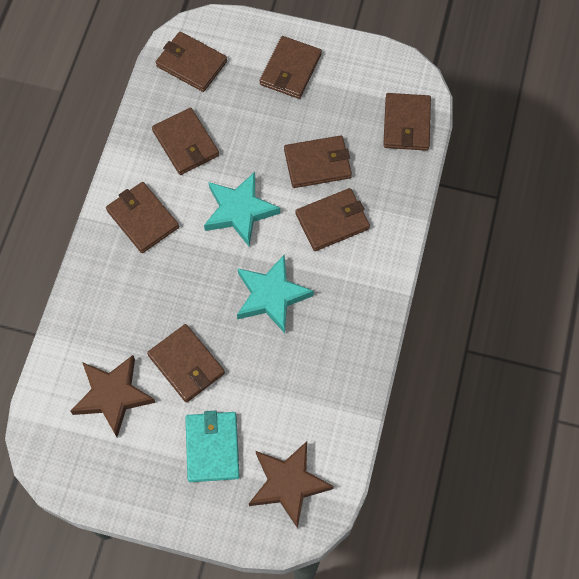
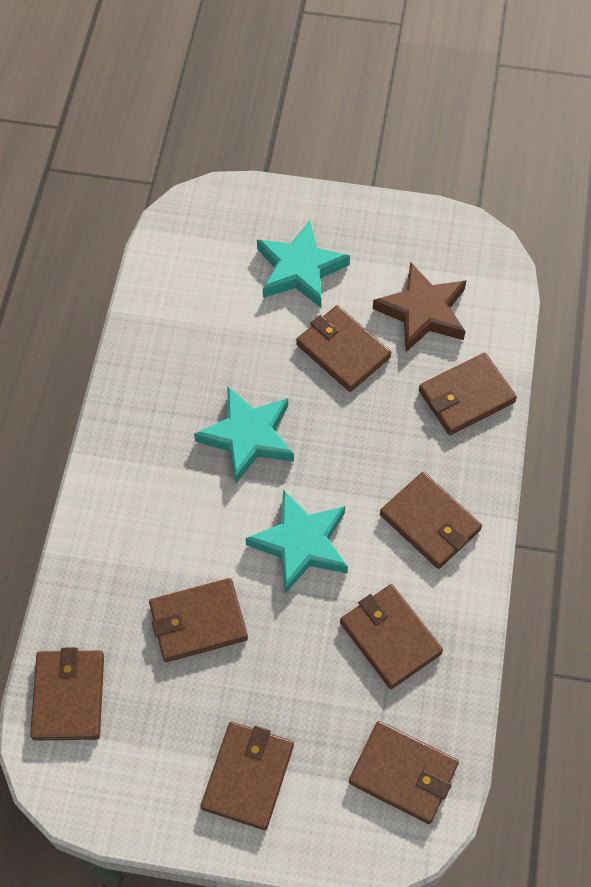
camera: 175 degrees right, 5 degrees down
(212, 447) = (300, 269): turquoise wallet -> turquoise star
(288, 483) = (212, 242): brown star -> none
(332, 221) = (174, 539): brown wallet -> brown wallet (466, 396)

